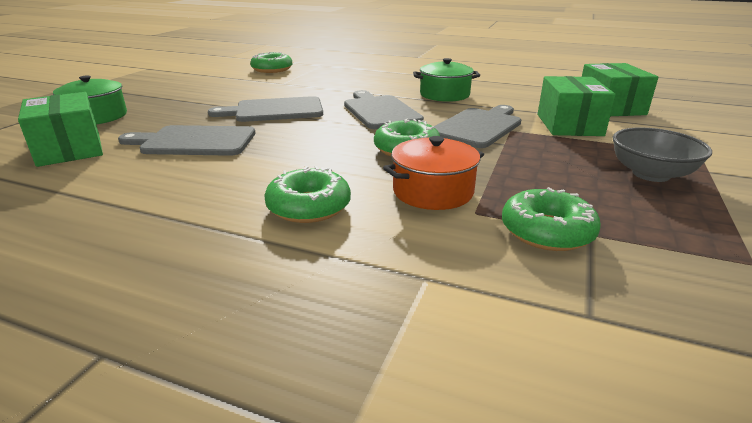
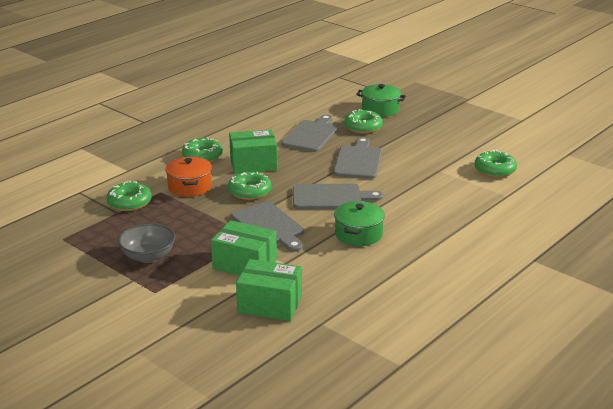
camera: 110 degrees right, 0 degrees up
(69, 149) = (323, 107): green box -> green box (253, 164)
(164, 118) = (363, 127): none -> green donut

